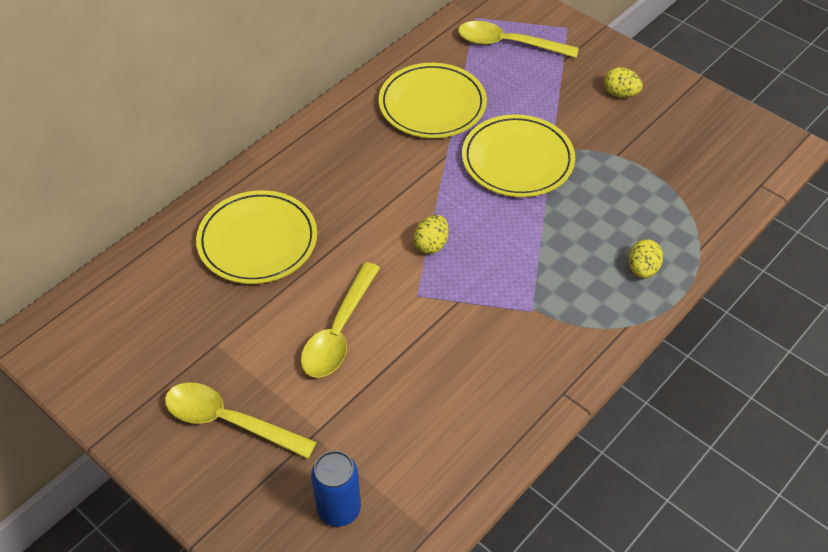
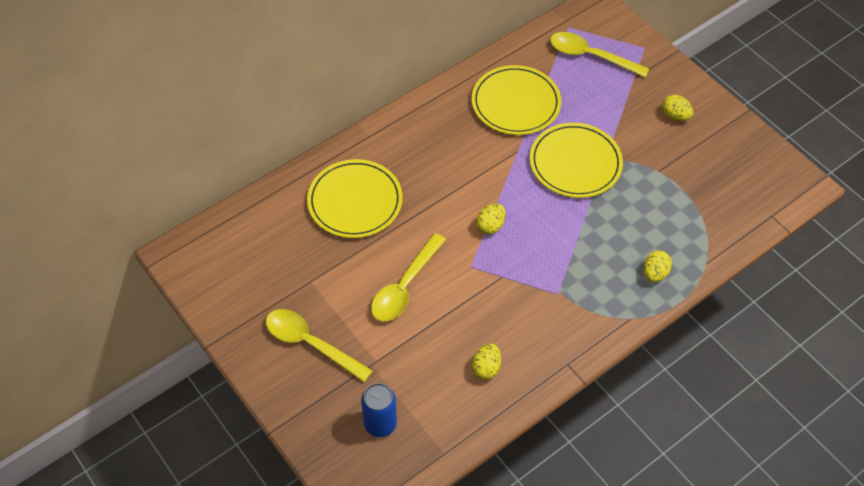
camera: 10 degrees right, 5 degrees up
(462, 415) = (486, 368): none -> yellow egg

